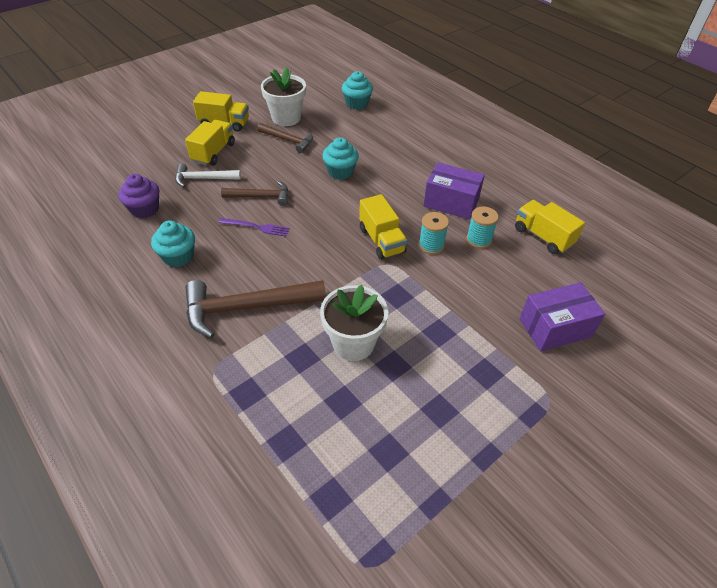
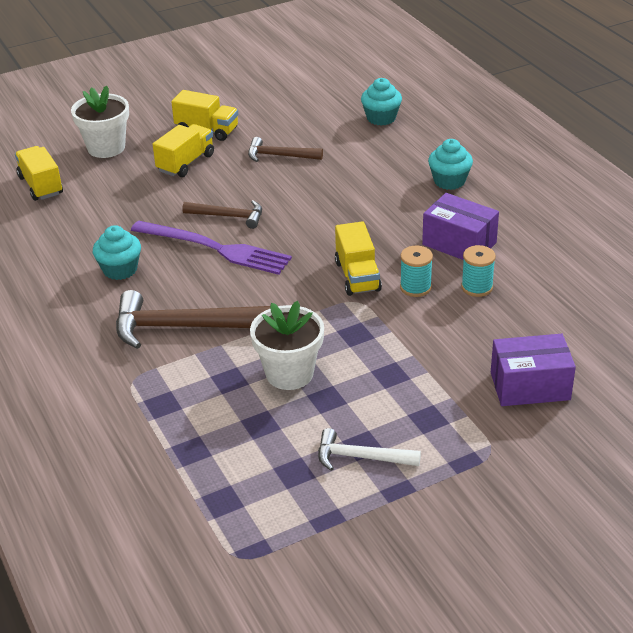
camera: 15 degrees right, 10 degrees down
(145, 209) = (93, 218): purple cupcake -> none
(204, 179) = (167, 191): white hammer -> white hammer (361, 457)
(256, 227) = (214, 248): purple fork -> purple fork, size x2.02
(286, 118) = (285, 129): white flower pot -> white flower pot (106, 148)
(288, 140) = (280, 156): brown hammer -> brown hammer turned 150 degrees clockwise
(340, 172) = (333, 197): turquoise cupcake -> turquoise cupcake (449, 181)
(543, 236) = (560, 292): yellow truck -> yellow truck (41, 186)

